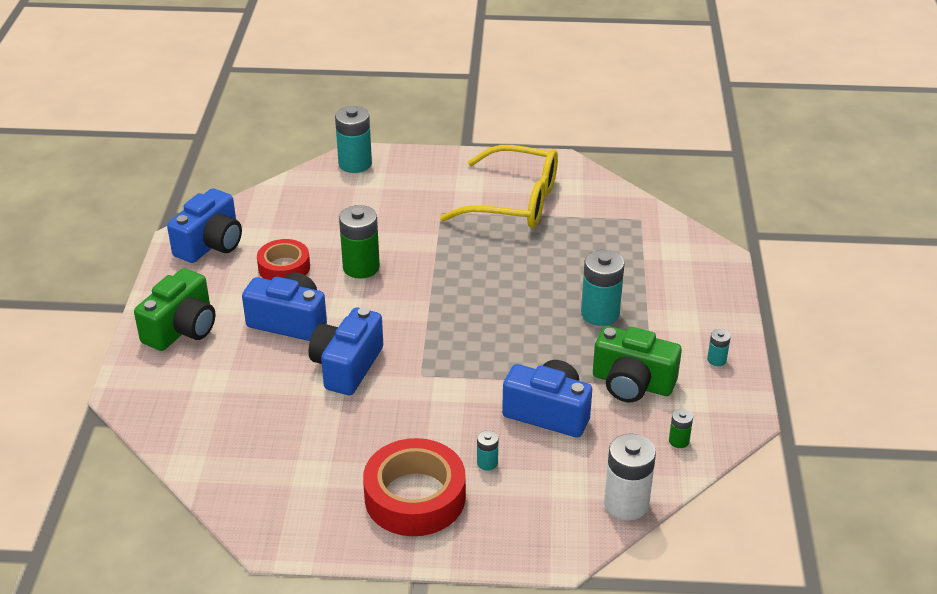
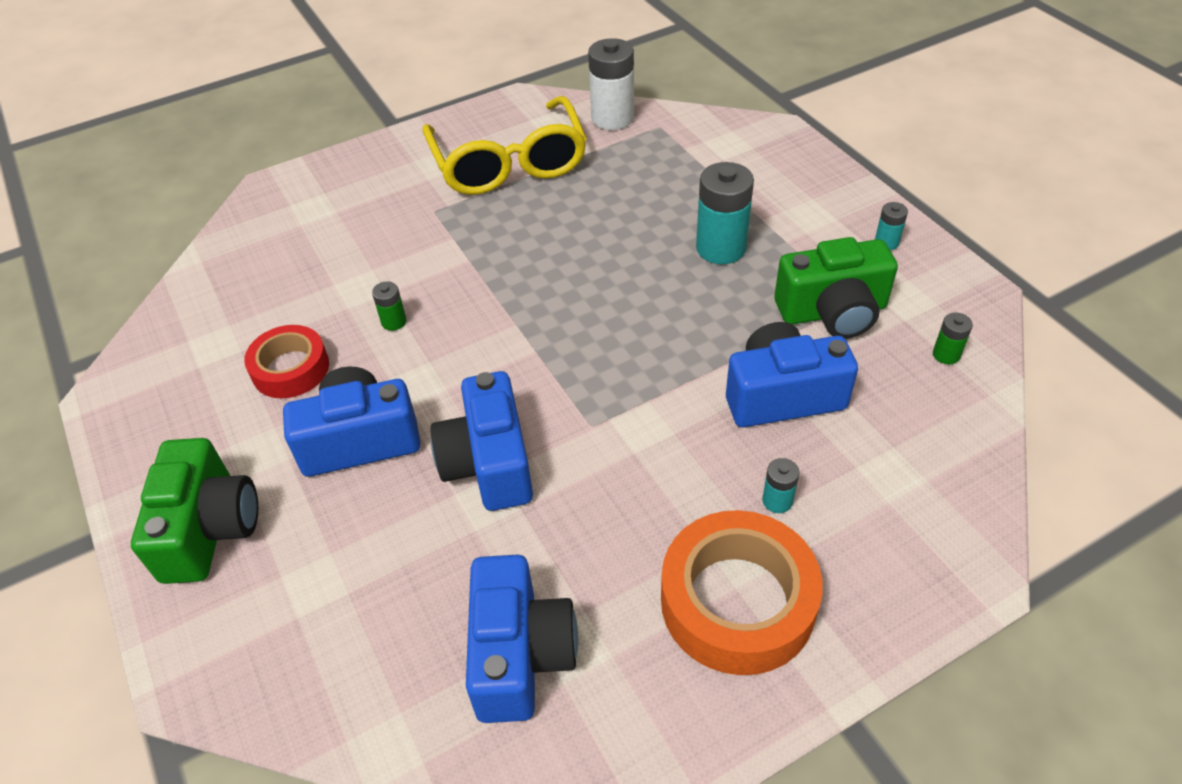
camera: 30 degrees left, 10 degrees up
(210, 244) = (159, 384): blue camera -> blue camera (520, 654)
(355, 164) = (276, 197): turquoise battery -> none
(361, 267) = (394, 322): green battery -> green battery, size x0.48
(415, 497) = (737, 601): red tape -> orange tape
(515, 202) = (509, 163): yellow glasses -> yellow glasses turned 90 degrees clockwise
(626, 504) = (974, 463): white battery -> white battery (612, 118)

